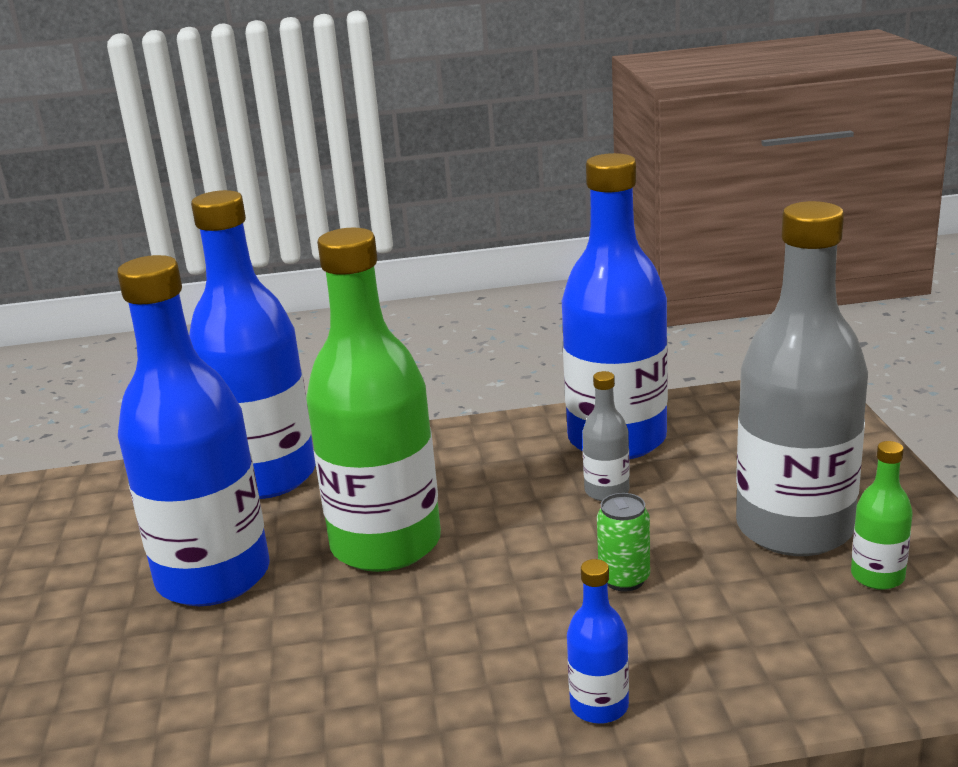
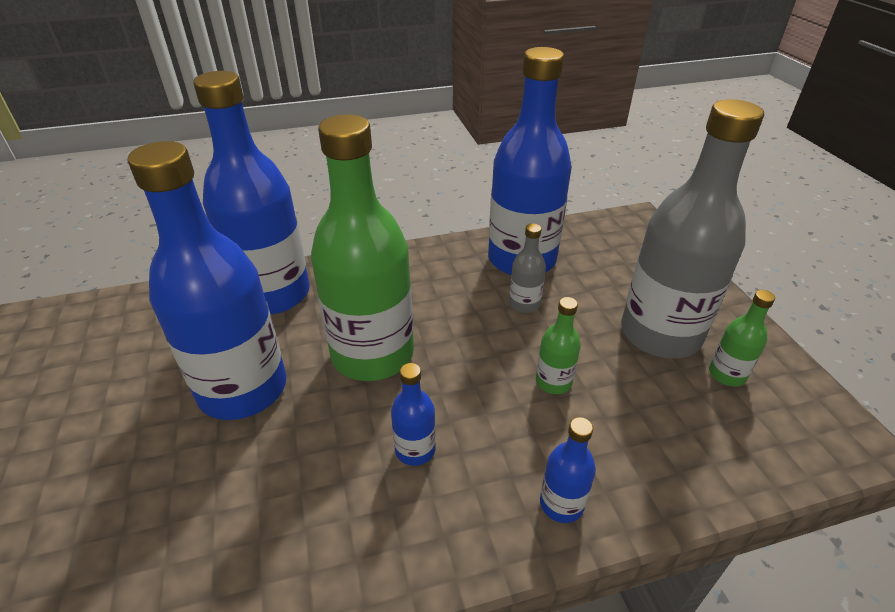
camera: 10 degrees left, 15 degrees up
(421, 645) = (415, 450): none -> blue bottle
(624, 579) = (553, 382): green can -> green bottle

